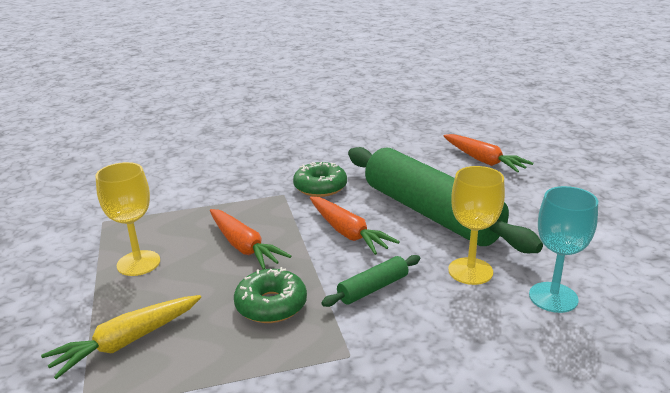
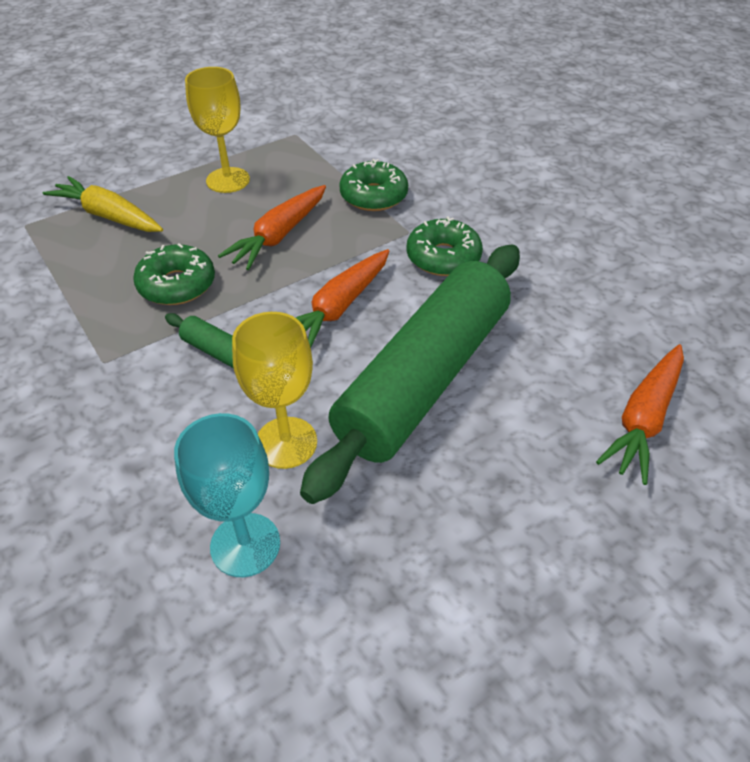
camera: 70 degrees right, 20 degrees up
(229, 200) = (373, 196): none -> green donut

